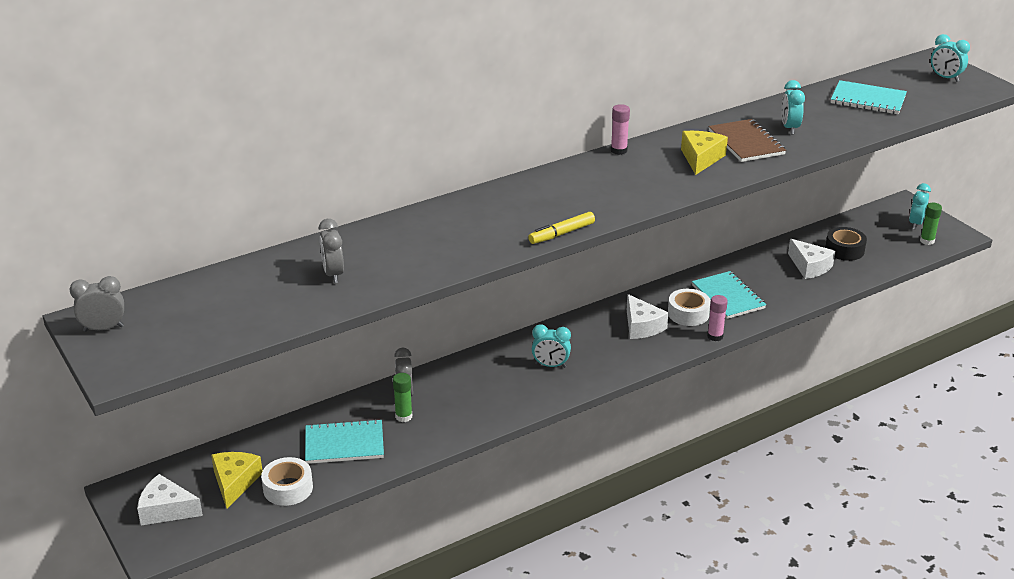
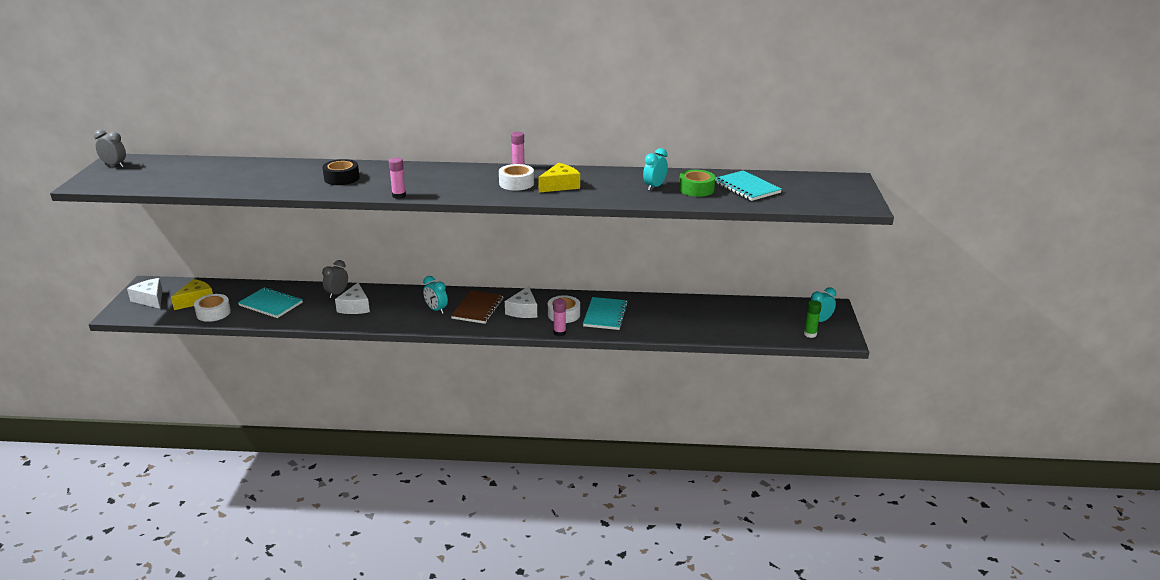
camera: 35 degrees right, 5 degrees down
(333, 274) = (251, 176): grey clock -> none
(403, 416) = (319, 303): green glue stick -> none
(561, 234) = (399, 196): yellow marker -> pink glue stick
(653, 171) = (516, 183): none -> white tape
(746, 143) = (607, 186): brown notebook -> brown notebook (478, 308)
(809, 267) = (692, 318): white cheese -> white cheese (355, 307)
(830, 117) = (696, 189): none -> green tape
(844, 250) = (735, 318): black tape -> black tape (341, 178)
(945, 78) = (837, 191): turquoise clock -> none

